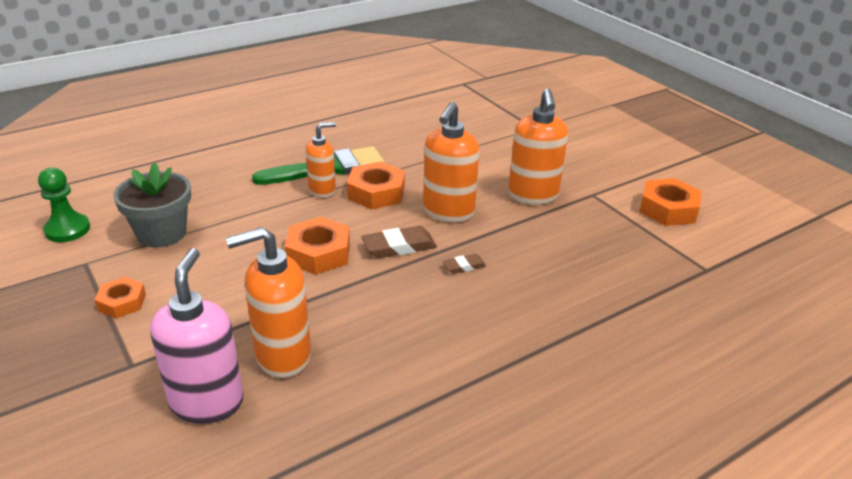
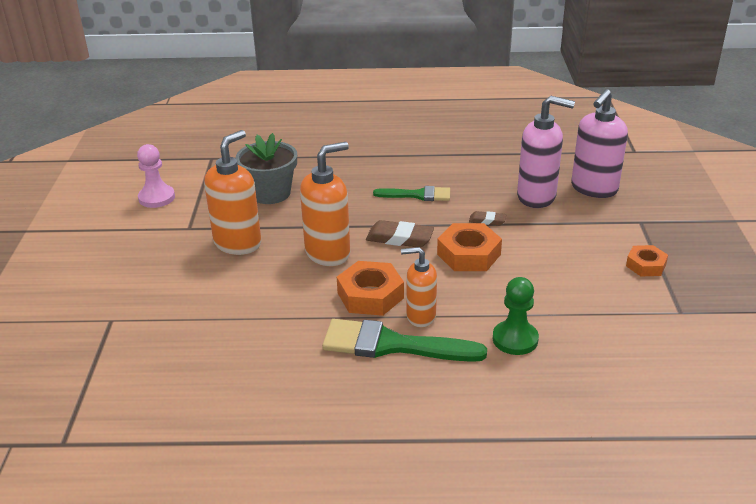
camera: 145 degrees left, 0 degrees up
(67, 229) = (702, 358): green pawn -> green pawn (515, 339)
(162, 233) = (603, 320): grey flower pot -> grey flower pot (270, 193)
(282, 356) = (537, 197): orange soap dispenser -> pink soap dispenser
(429, 304) = (417, 195): none -> green brush
(464, 266) = (366, 209): brown eraser -> brown eraser (487, 221)
(668, 209) = (157, 198): orange nut -> pink pawn

